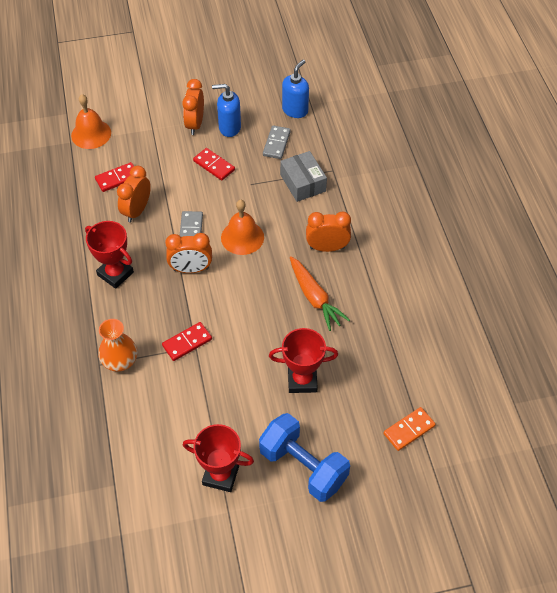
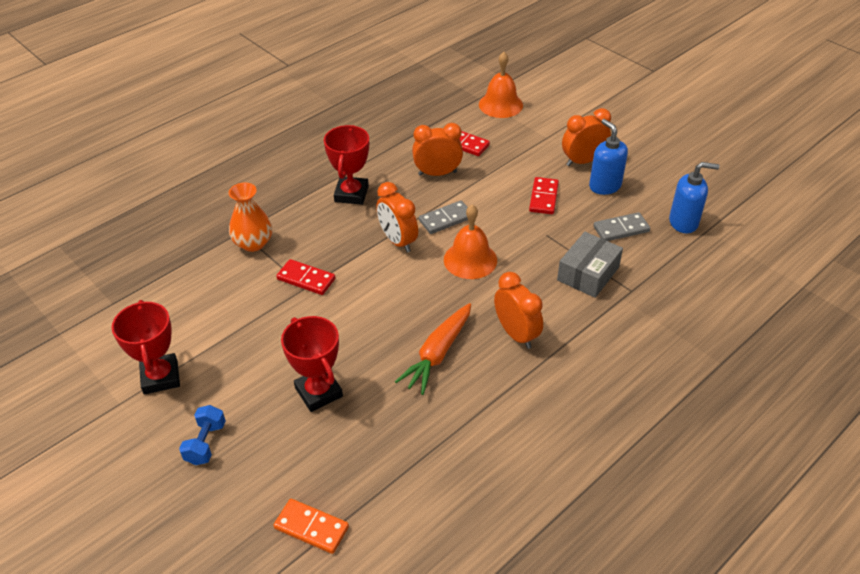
camera: 60 degrees right, 10 degrees down
(303, 466) = (205, 443): blue dumbbell -> blue dumbbell, size x0.50

